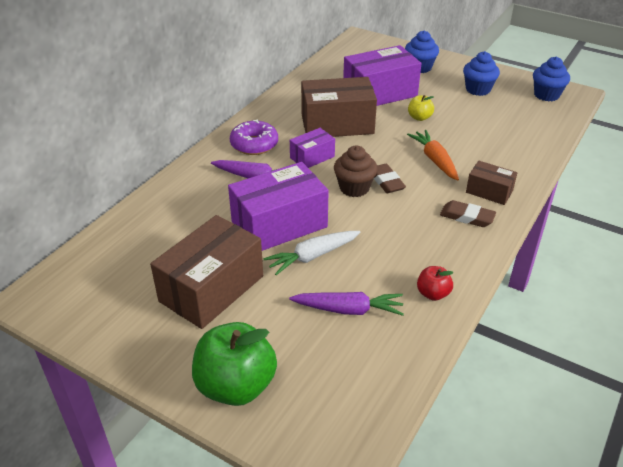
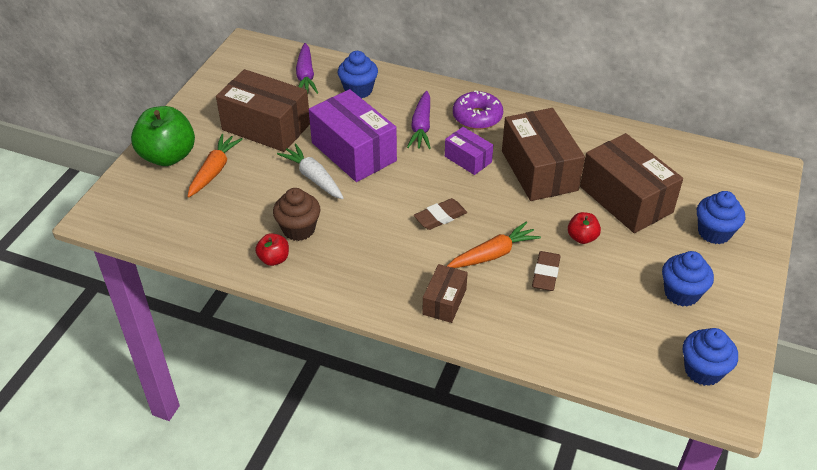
camera: 80 degrees right, 5 degrees up
(177, 212) = (358, 90): none -> blue cupcake
(278, 338) = (214, 170): none -> orange carrot
(349, 310) = (249, 207): purple carrot -> purple carrot (305, 76)
(354, 188) = (422, 194): brown cupcake -> brown cupcake (299, 229)
(380, 93) = (626, 199): purple box -> brown box
(419, 117) = (582, 237): yellow apple -> red apple
(467, 217) = (393, 282): brown eraser -> brown eraser (546, 274)

